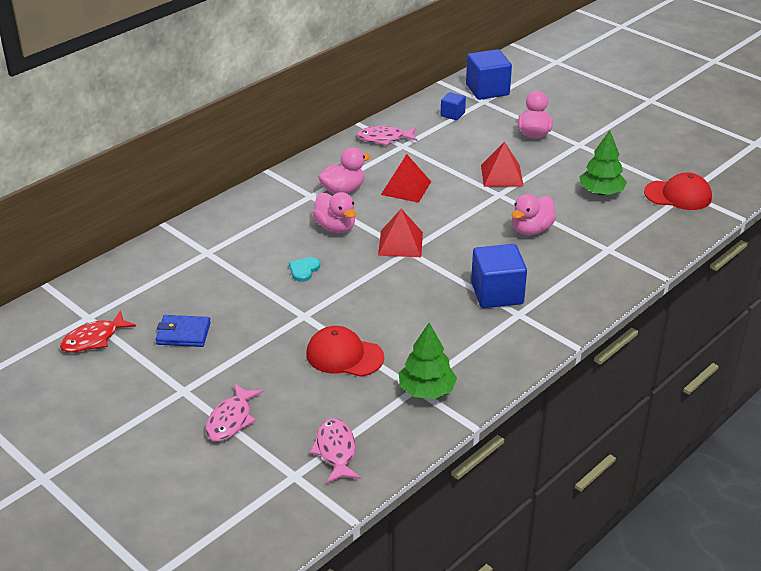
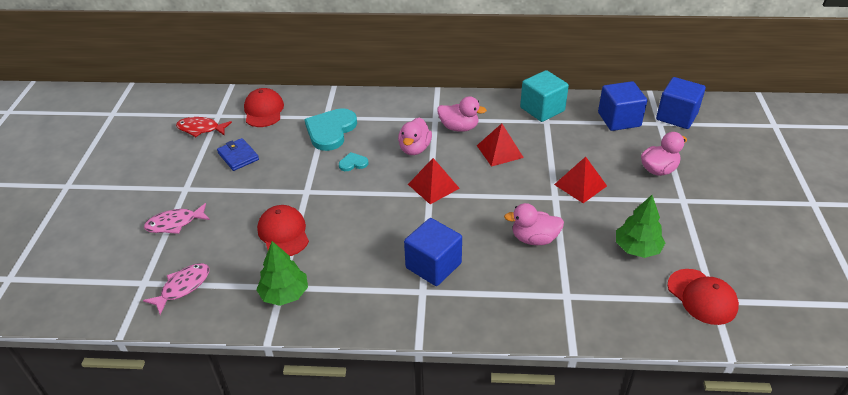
camera: 50 degrees right, 5 degrees up
(131, 284) = (264, 110): none -> red cap
(233, 259) = (330, 131): none -> turquoise heart
(384, 138) = (542, 109): pink fish -> turquoise cube
(452, 114) = (619, 119): blue cube -> blue cube, size x1.90

